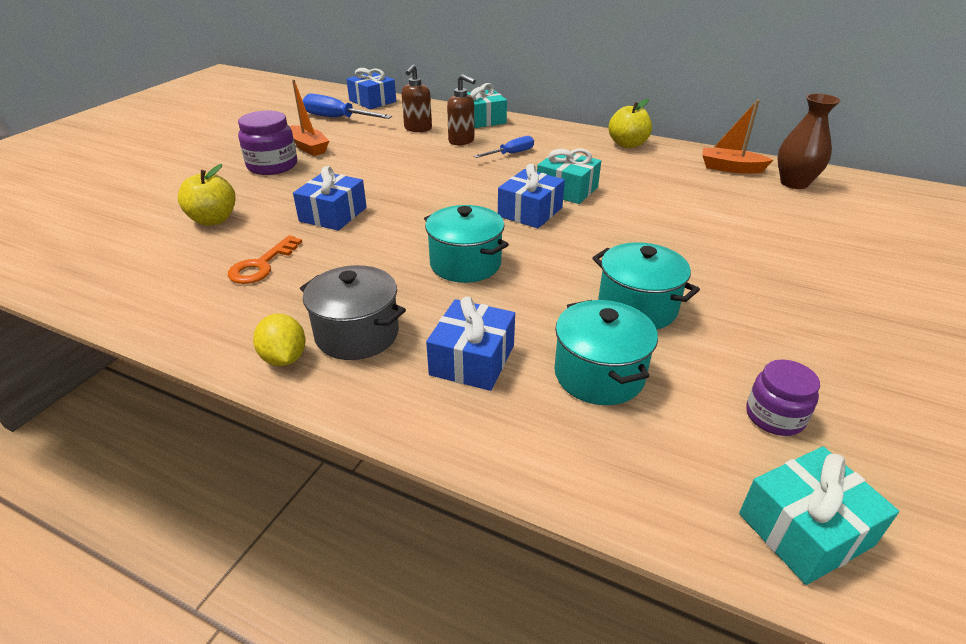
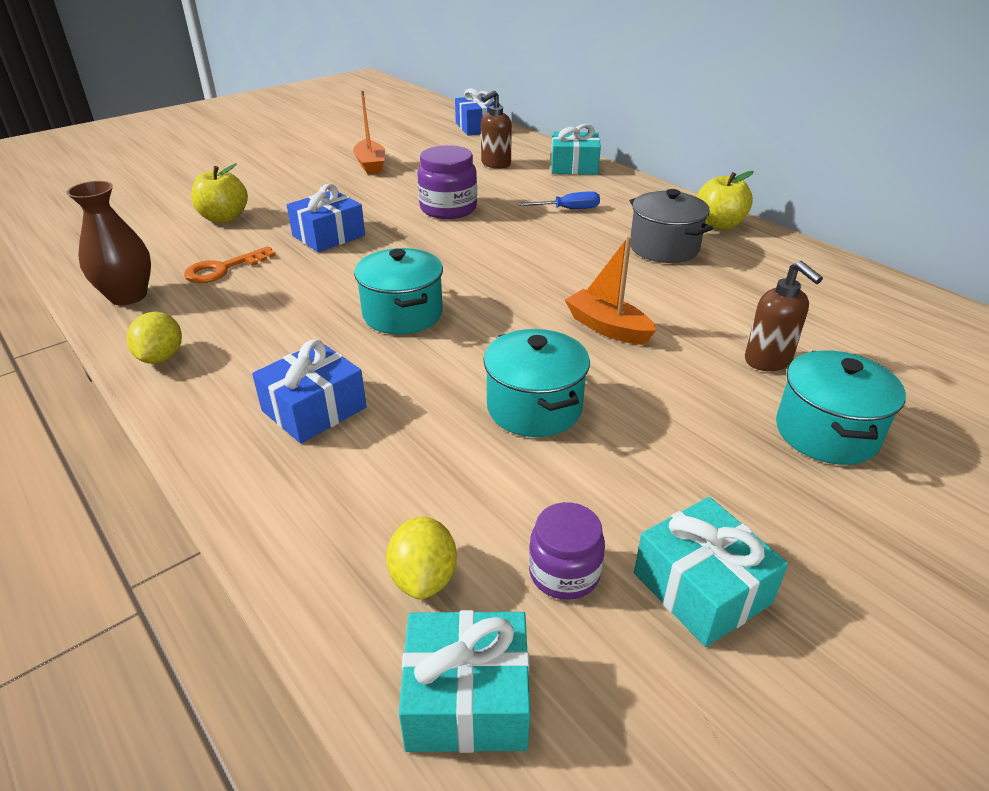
camera: 25 degrees right, 0 degrees up
(272, 166) = (321, 177): purple jar -> purple jar (448, 209)
(337, 118) = (426, 140): blue screwdriver -> none
(357, 334) = (239, 354): grey pot -> grey pot (664, 248)
(462, 141) = (528, 185): brown soap dispenser -> brown soap dispenser (768, 361)
(530, 212) = (524, 276): blue gift -> none
(567, 190) = (590, 261): turquoise gift -> turquoise gift (701, 588)
(599, 374) = (420, 463): turquoise pot -> turquoise pot (826, 432)
(689, 457) = (424, 578): none -> yellow lemon
(730, 168) = (827, 279): orange boat -> orange boat (607, 327)
(794, 183) = (899, 316): brown vase -> brown vase (128, 296)

